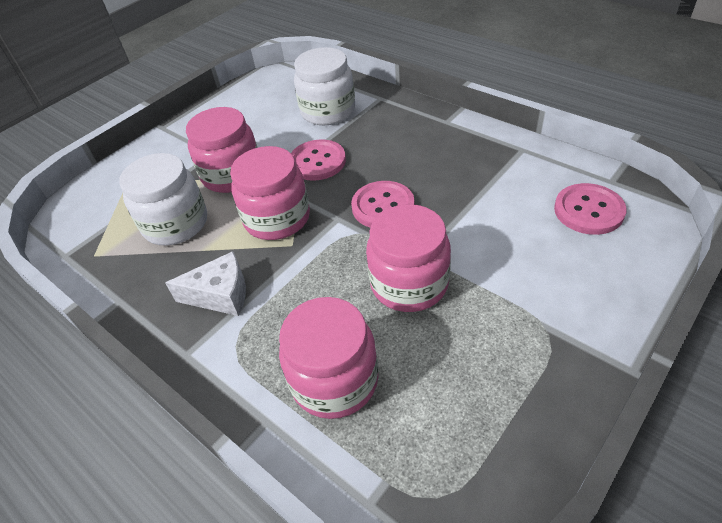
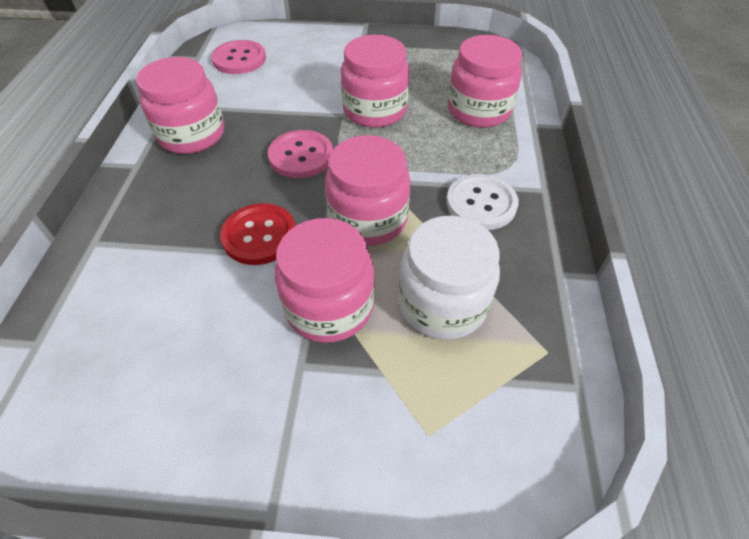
camera: 130 degrees left, 5 degrees up
(221, 295) = (481, 203): white cheese -> white button
(317, 162) = (259, 235): pink button -> red button
(328, 111) = (143, 282): white jar -> none
(465, 153) = (192, 135): none -> pink jar

